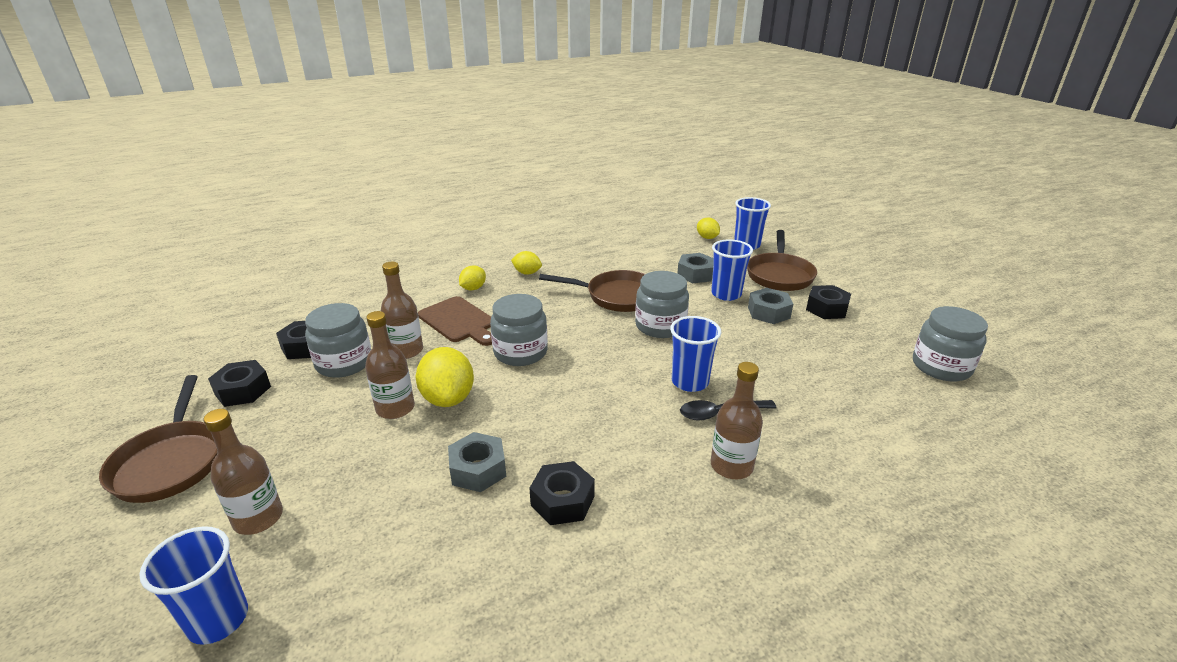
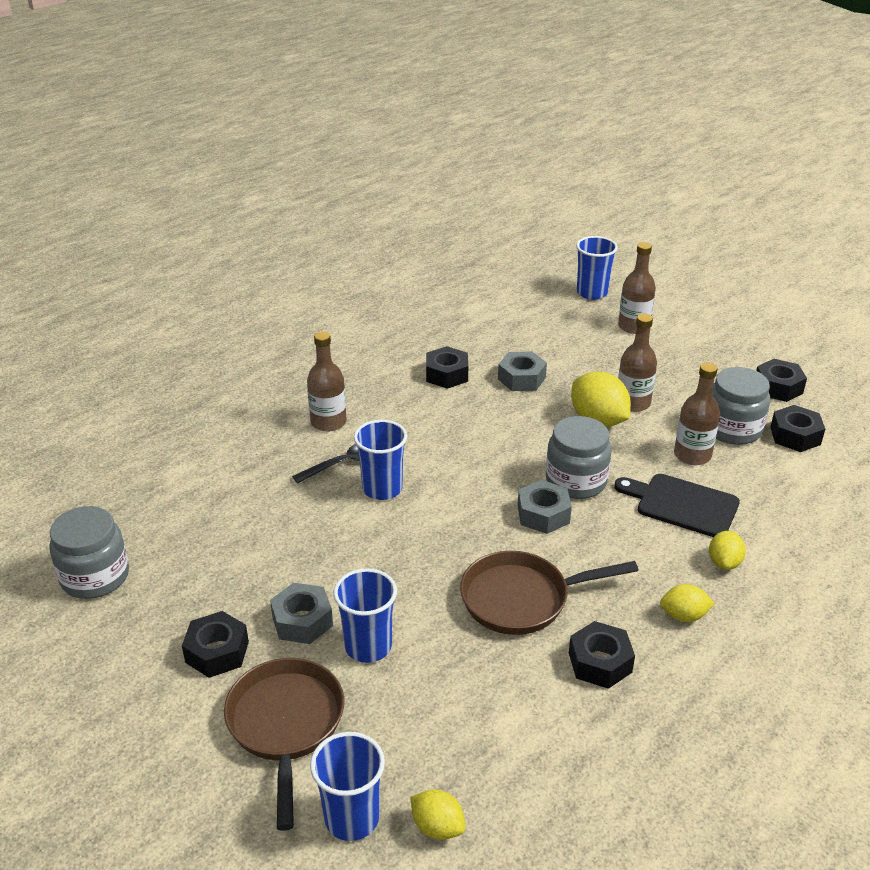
camera: 160 degrees right, 5 degrees up
(170, 462) = (739, 337): brown pan -> none
(459, 321) = (682, 505): brown cutting board -> black cutting board
(592, 266) = (600, 662): none -> black nut
(660, 326) = (441, 558): grey jar -> none
(695, 274) = (427, 686): grey nut -> grey nut (543, 514)

